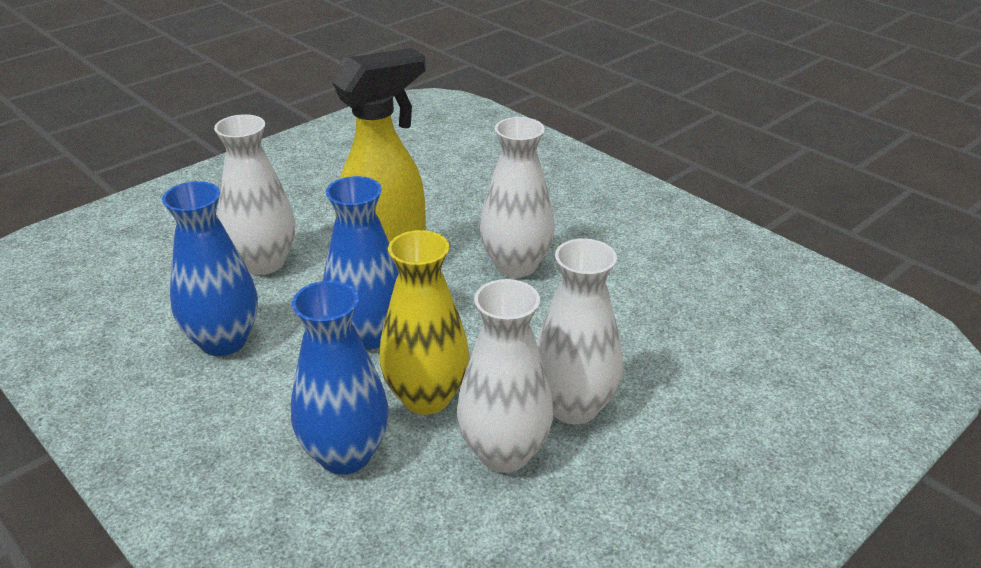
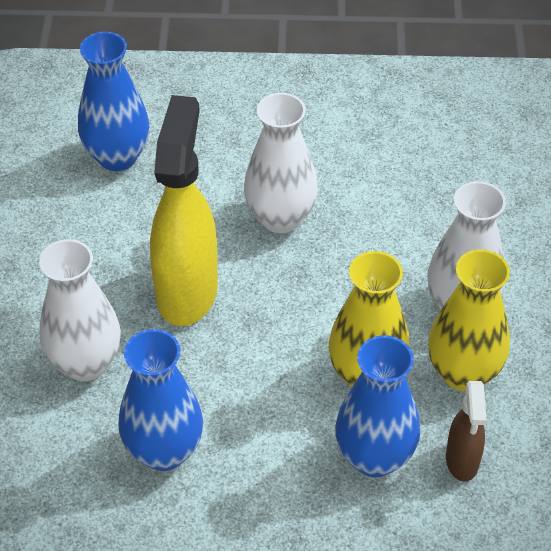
camera: 45 degrees left, 15 degrees up
(368, 335) = (260, 360): blue vase -> blue vase (117, 157)
(406, 514) = (462, 461): none -> brown spray bottle
(504, 453) = (463, 373): white vase -> yellow vase

